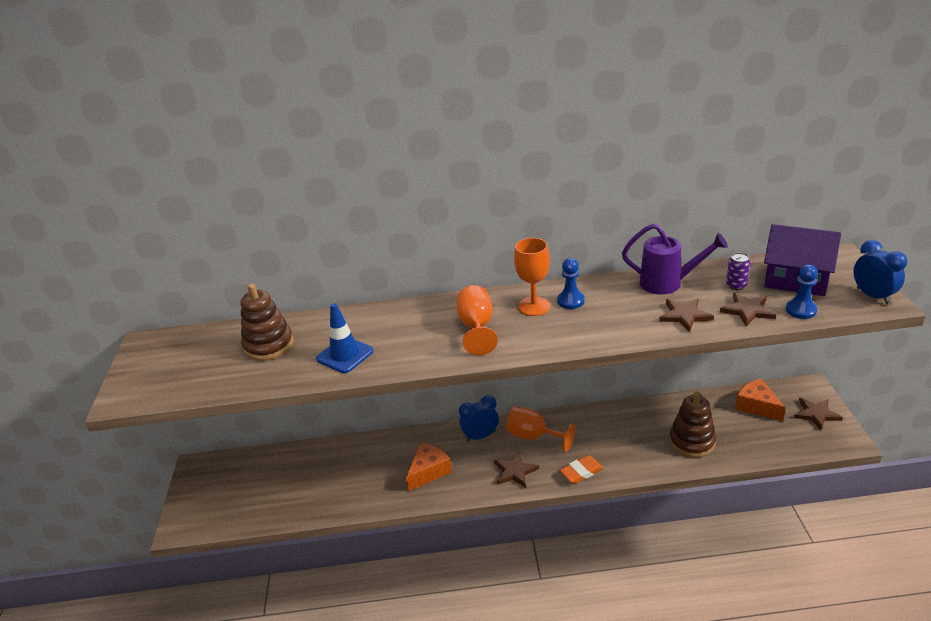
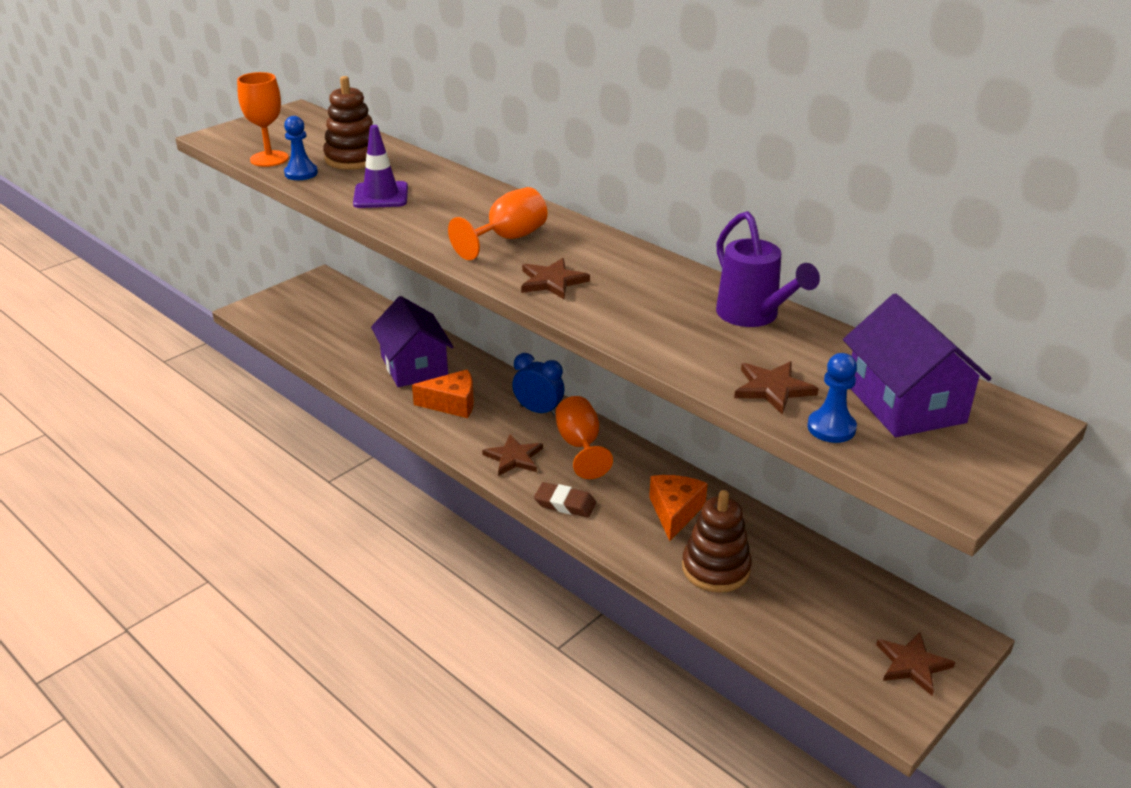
camera: 45 degrees right, 0 degrees up
(345, 355) = (381, 196): blue traffic cone -> purple traffic cone
(366, 469) = (414, 366): none -> purple house
(534, 306) = (588, 254): orange goblet -> orange goblet (269, 159)
(570, 301) = (628, 270): blue pawn -> blue pawn (301, 173)
(581, 472) = (565, 504): orange eraser -> brown eraser
(685, 316) = (699, 349): brown star -> brown star (552, 281)
(736, 285) = (819, 363): purple can -> none
(757, 406) = (855, 601): orange cheese -> orange cheese (675, 512)
(873, 296) = (956, 478): blue clock -> none

